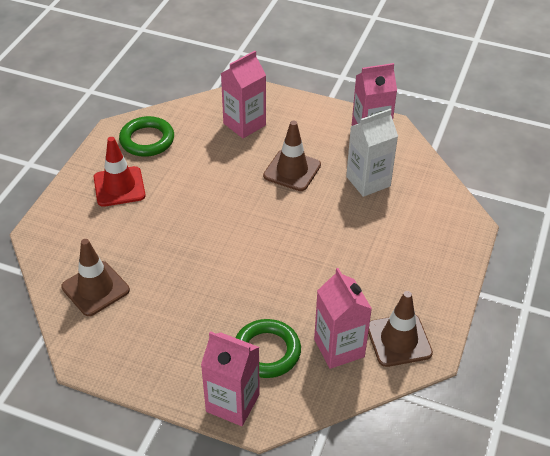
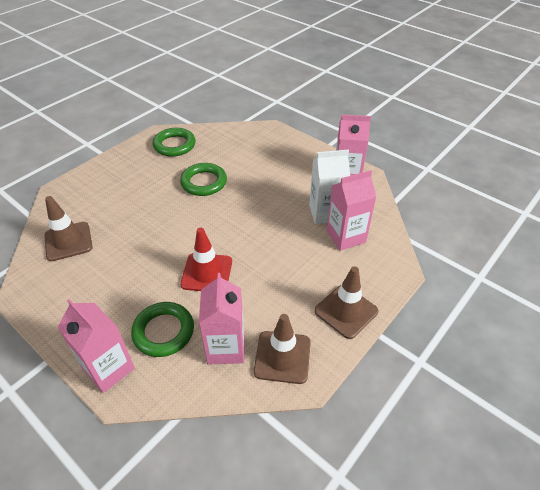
camera: 20 degrees right, 0 degrees up
(119, 187) = (134, 172): red traffic cone -> red traffic cone (207, 273)
(212, 179) = (204, 182): none -> green ring
(244, 124) = (251, 149): pink carton -> pink carton (346, 236)
(292, 170) = (268, 190): brown traffic cone -> brown traffic cone (346, 311)

